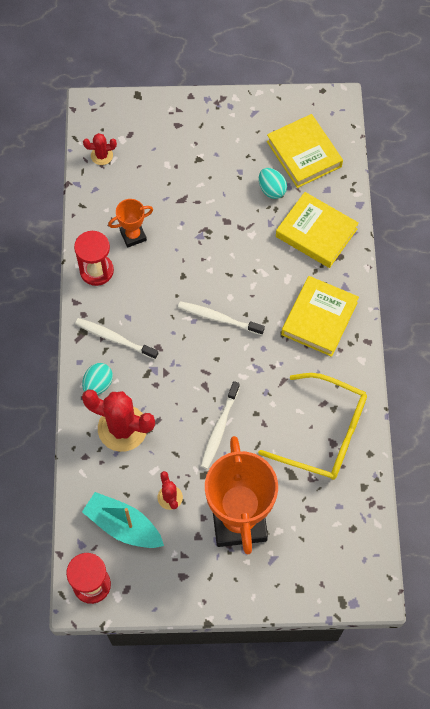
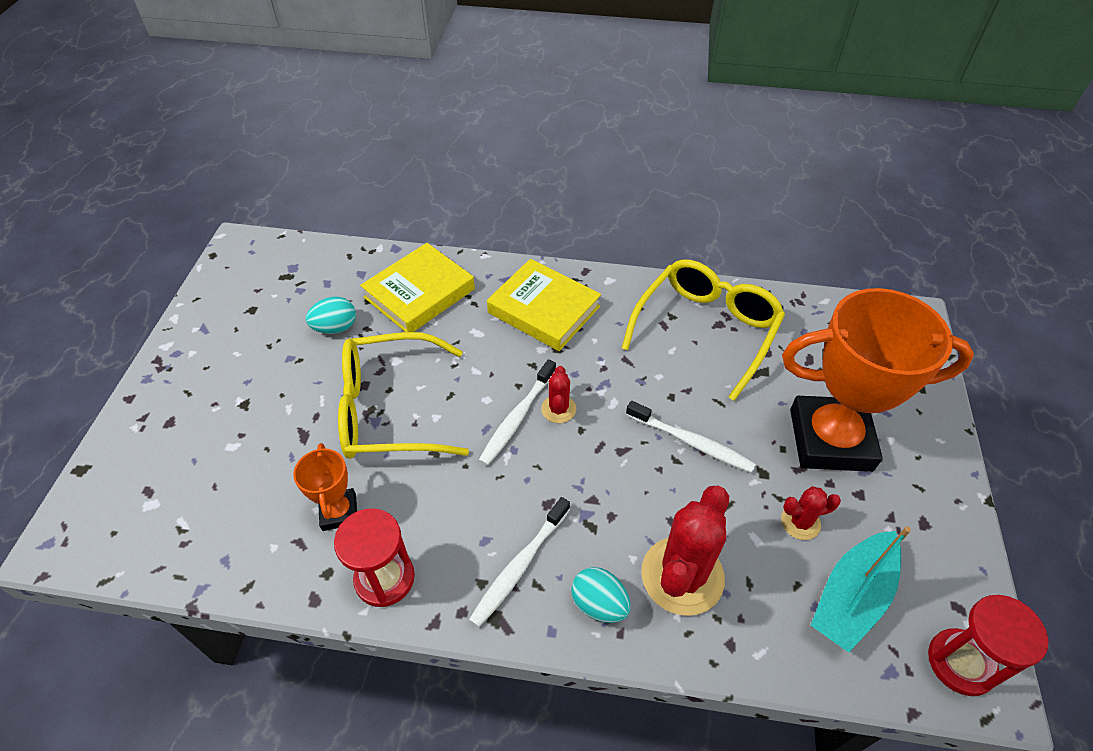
camera: 80 degrees left, 15 degrees down
(102, 155) = (165, 540): red cactus -> red cactus (558, 409)
(210, 241) = (389, 409): none -> yellow glasses
(304, 154) = (297, 287): yellow book -> none

